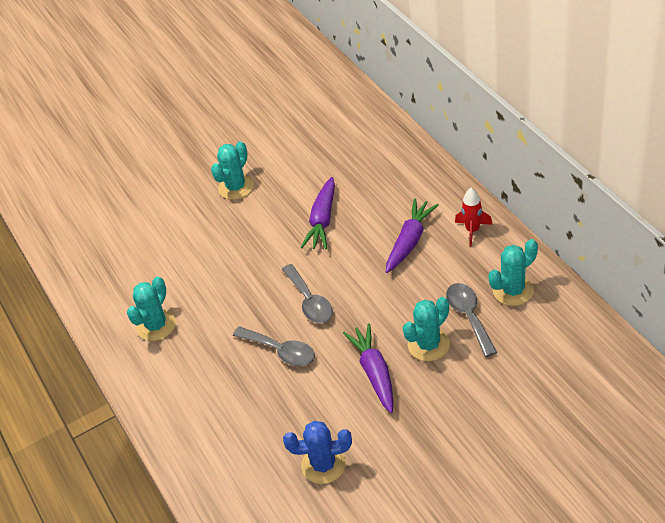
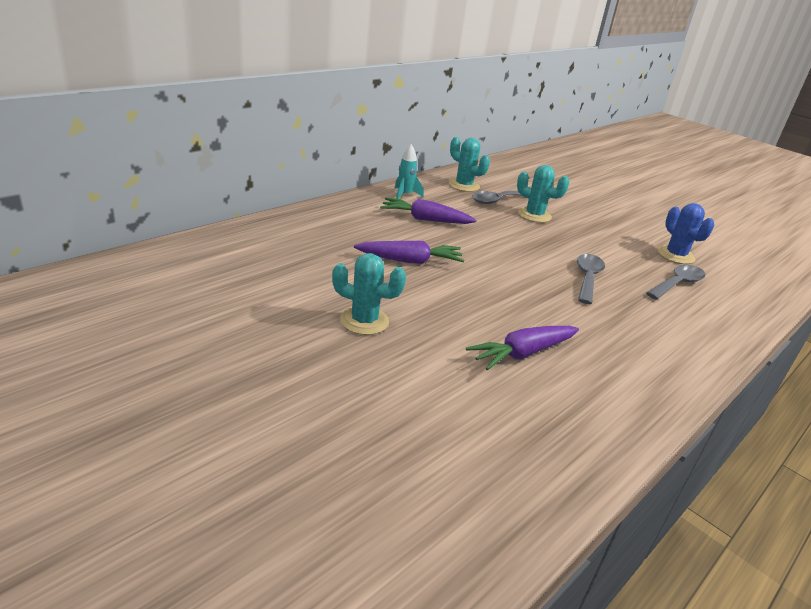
camera: 115 degrees left, 15 degrees down
(156, 325) = (613, 362): turquoise cactus -> none
(309, 301) = (520, 265): grey spoon -> grey spoon (677, 284)
(374, 372) = (576, 236): purple carrot -> purple carrot (522, 353)
(472, 230) = (404, 195): red rocket -> turquoise rocket

